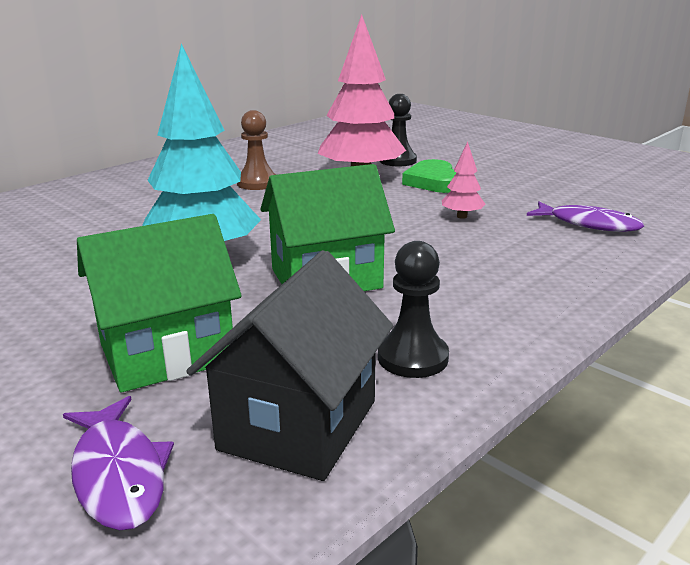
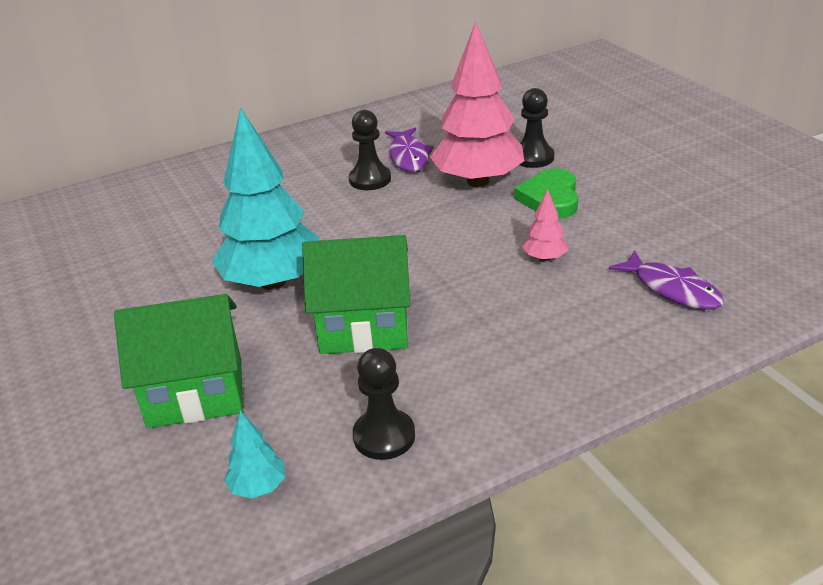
camera: 20 degrees right, 10 degrees up
(118, 474) = (118, 504): purple fish -> purple fish (408, 156)
(257, 183) = (370, 179): brown pawn -> black pawn
(298, 425) = (258, 487): black house -> turquoise tree

